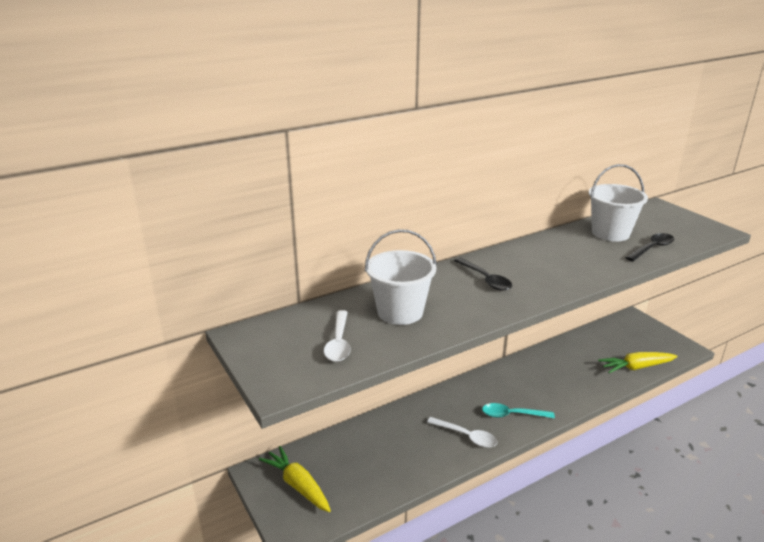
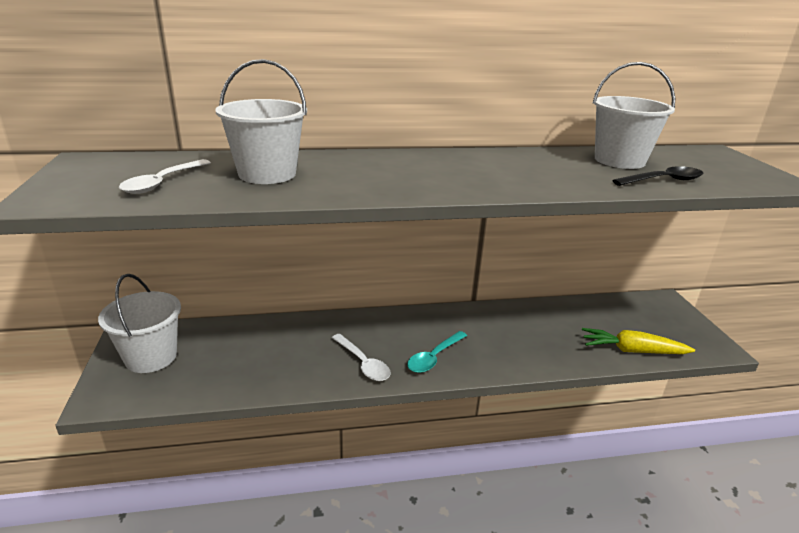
camera: 20 degrees right, 0 degrees up
(298, 485) = (151, 357): yellow carrot -> white bucket
(485, 279) = (405, 168): black spoon -> none
(512, 415) = (434, 357): turquoise spoon -> turquoise spoon turned 75 degrees counterclockwise

